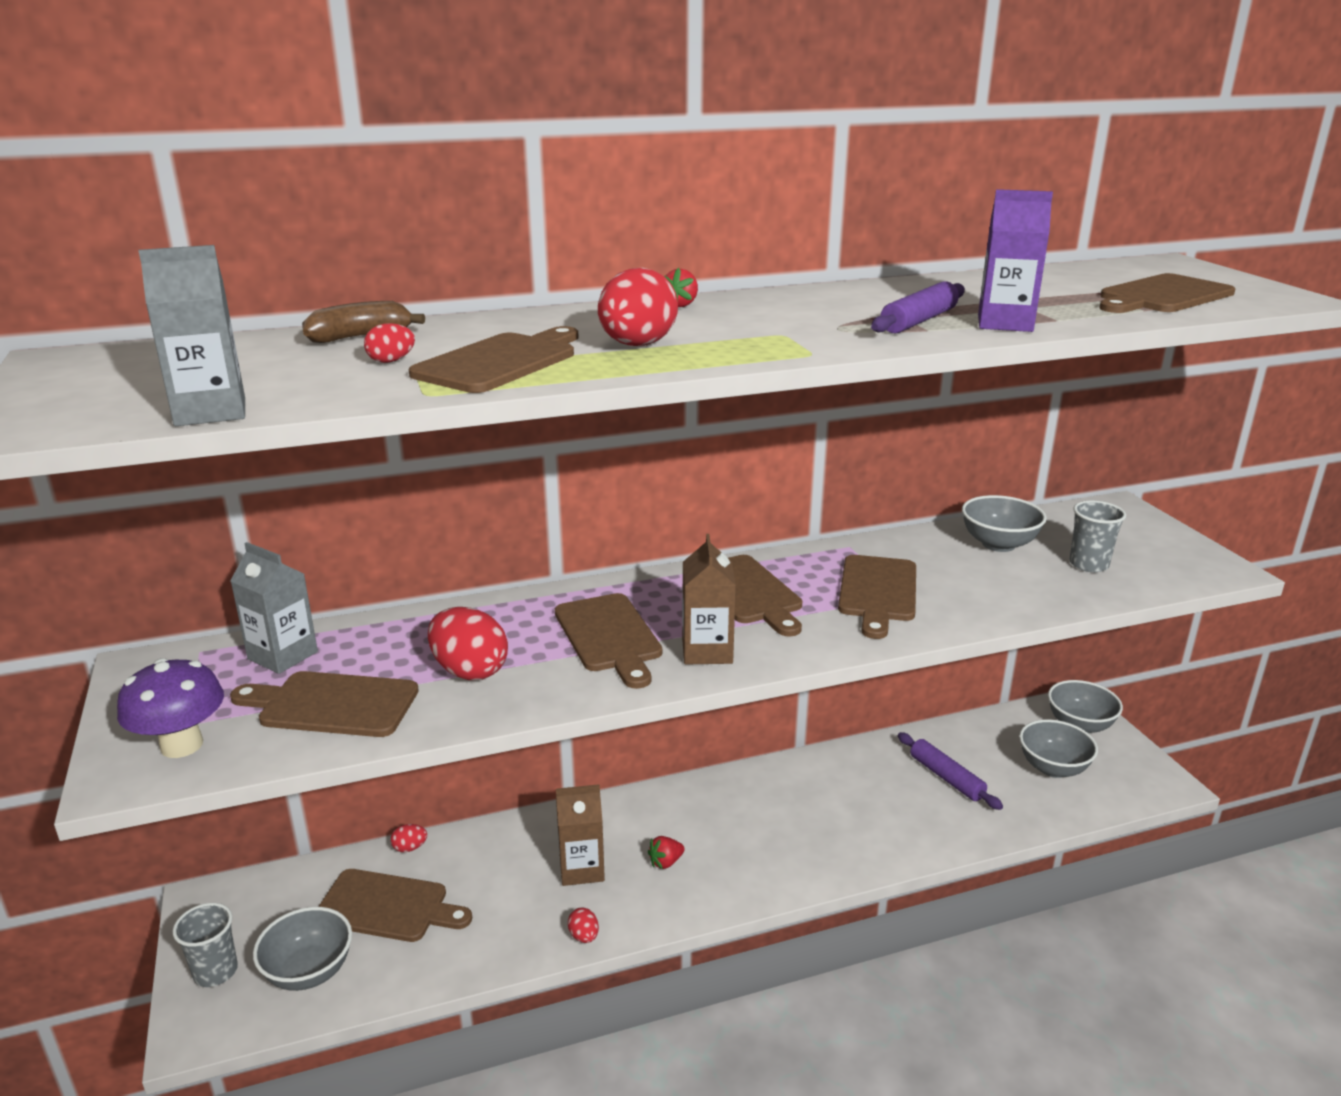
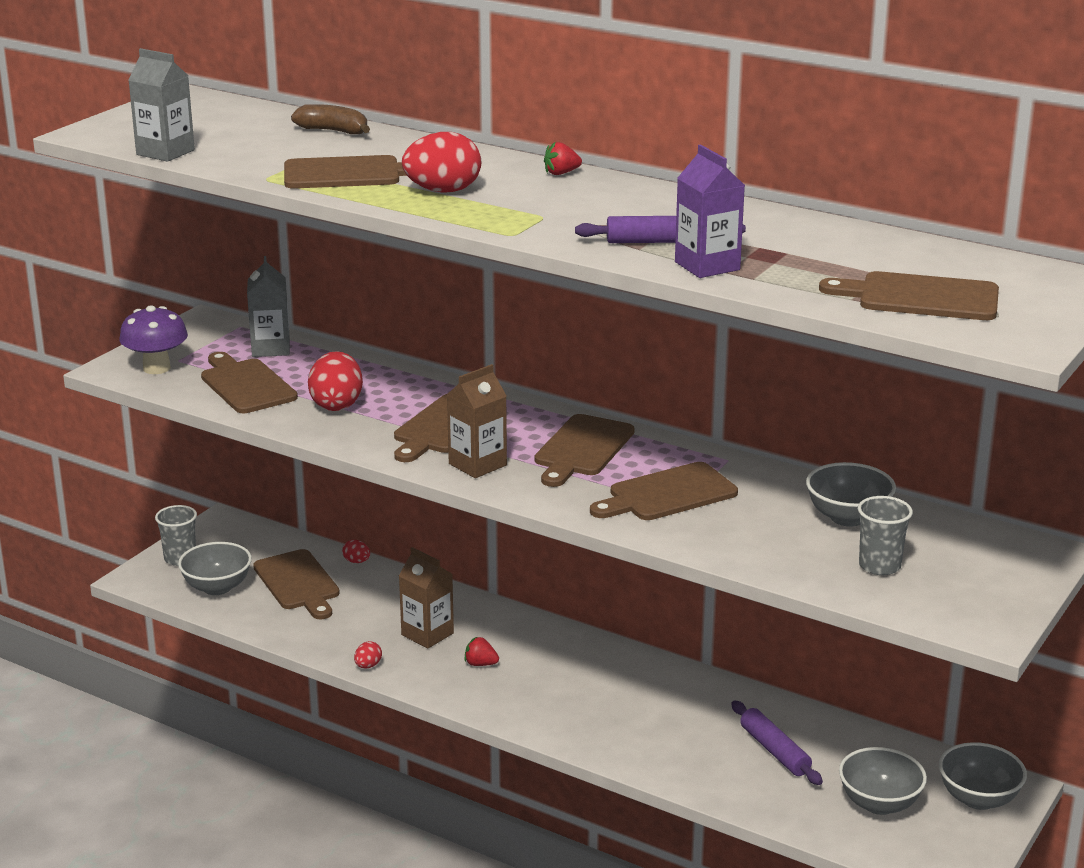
camera: 50 degrees right, 0 degrees up
(391, 361) = (305, 153): red egg -> none
(946, 777) = (775, 751): purple rolling pin -> purple rolling pin turned 45 degrees counterclockwise

